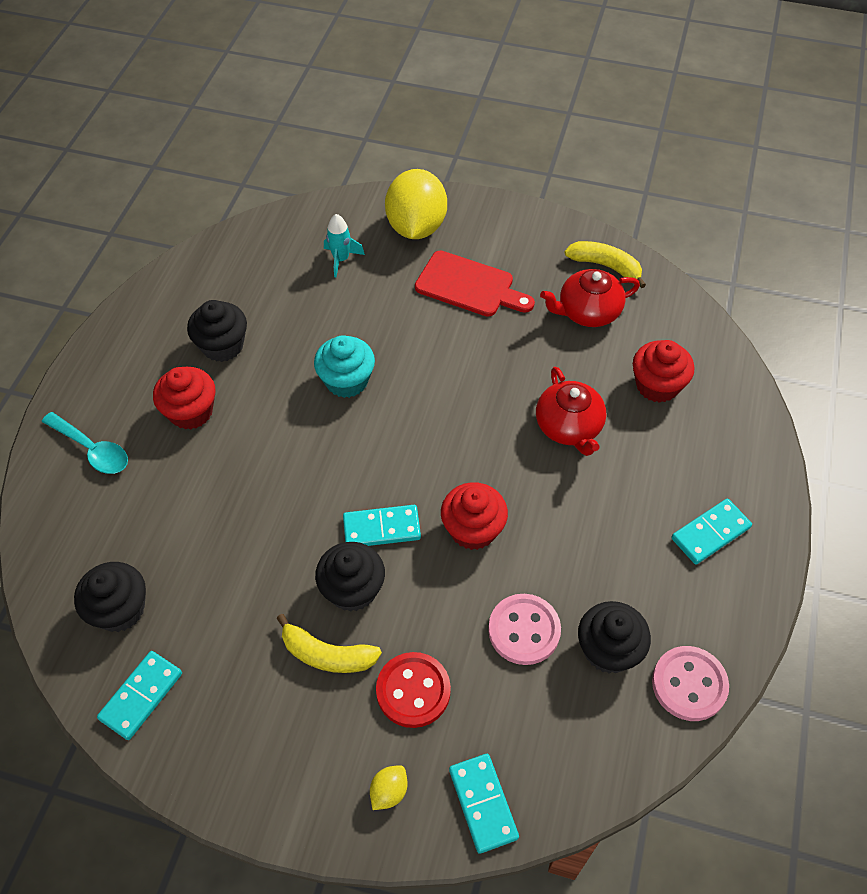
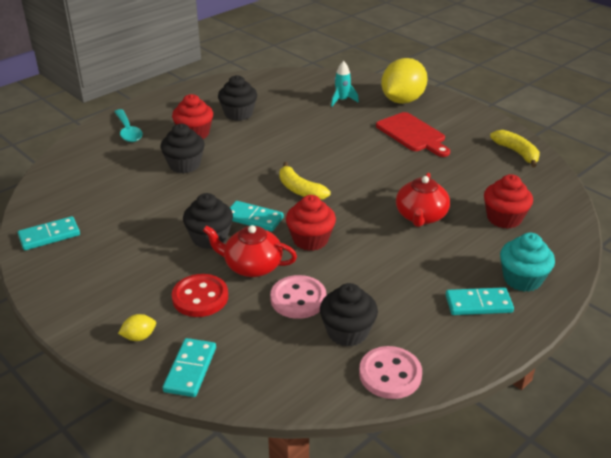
camera: 30 degrees right, 20 degrees down
(120, 609) = (76, 197): black cupcake -> black cupcake (184, 165)
(327, 654) = (166, 260): yellow banana -> yellow banana (300, 190)
(347, 381) = (295, 150): turquoise cupcake -> turquoise cupcake (522, 279)
(588, 312) = (484, 169): red teapot -> red teapot (252, 266)

